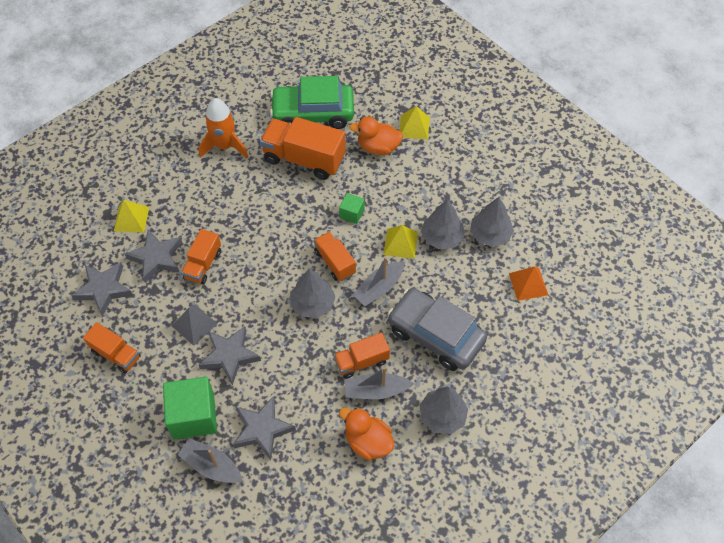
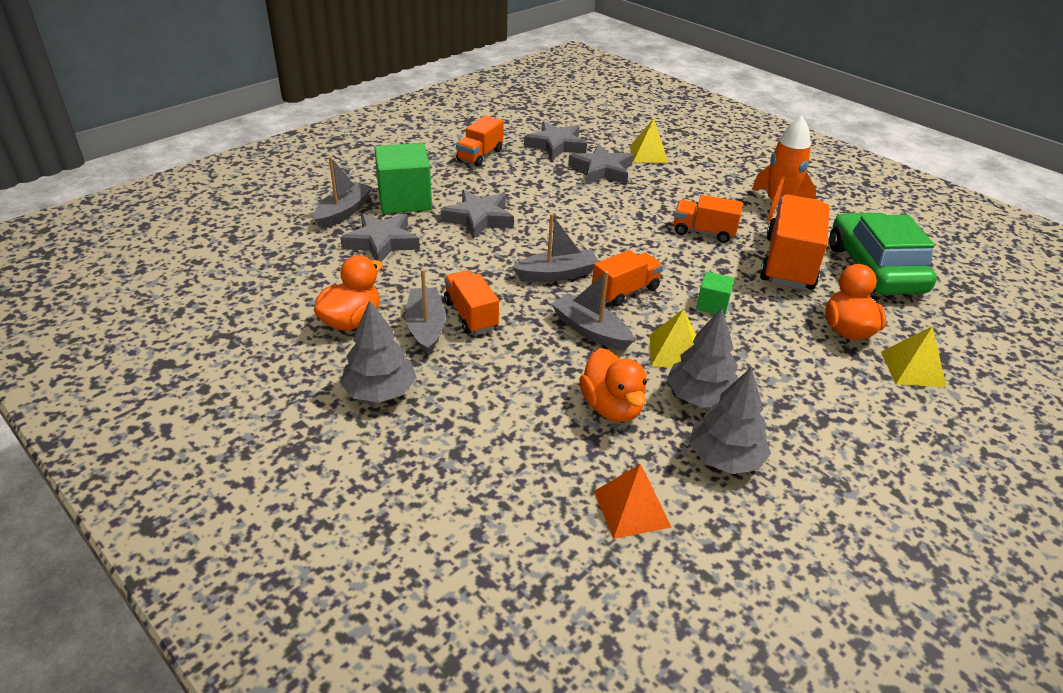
camera: 85 degrees right, 20 degrees down
(194, 324) = (518, 195): grey pyramid -> none
(203, 264) = (599, 197): orange truck -> orange truck (704, 232)
(312, 304) = (557, 274): grey tree -> grey boat
(435, 335) = (517, 387): grey car -> none
(452, 284) = (612, 407): none -> orange duck

